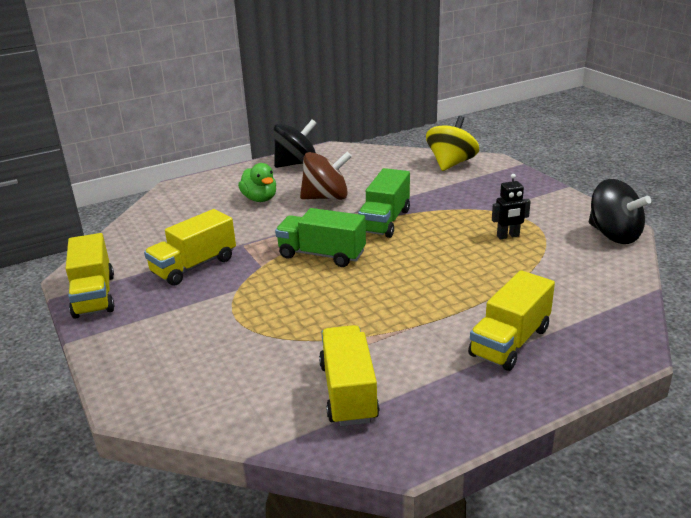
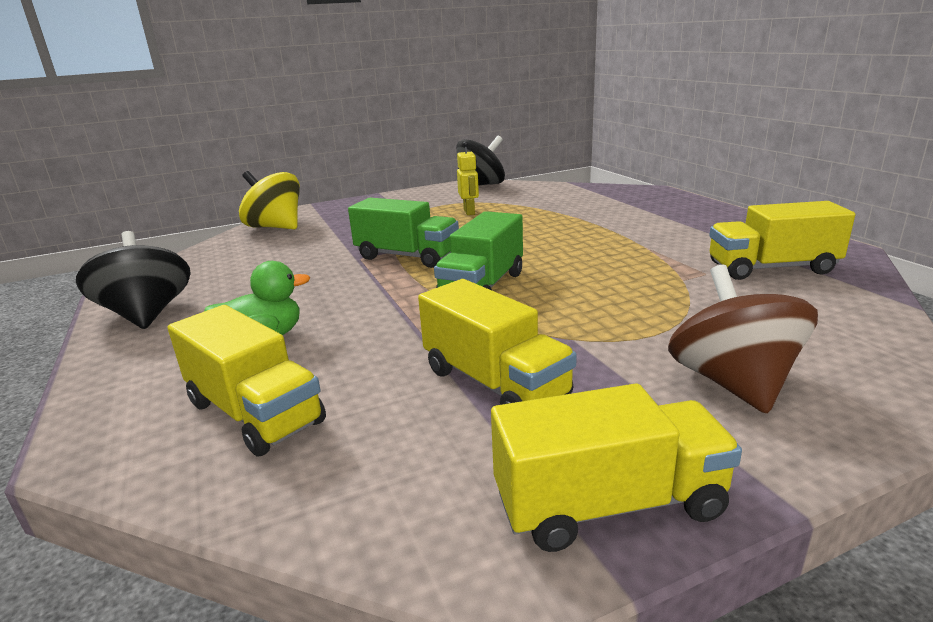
camera: 85 degrees left, 5 degrees down
(326, 197) = (307, 289): brown spinning top -> brown spinning top (732, 383)
(508, 236) = (469, 212): black robot -> yellow robot
(510, 342) = (655, 216): yellow truck -> yellow truck (254, 413)

